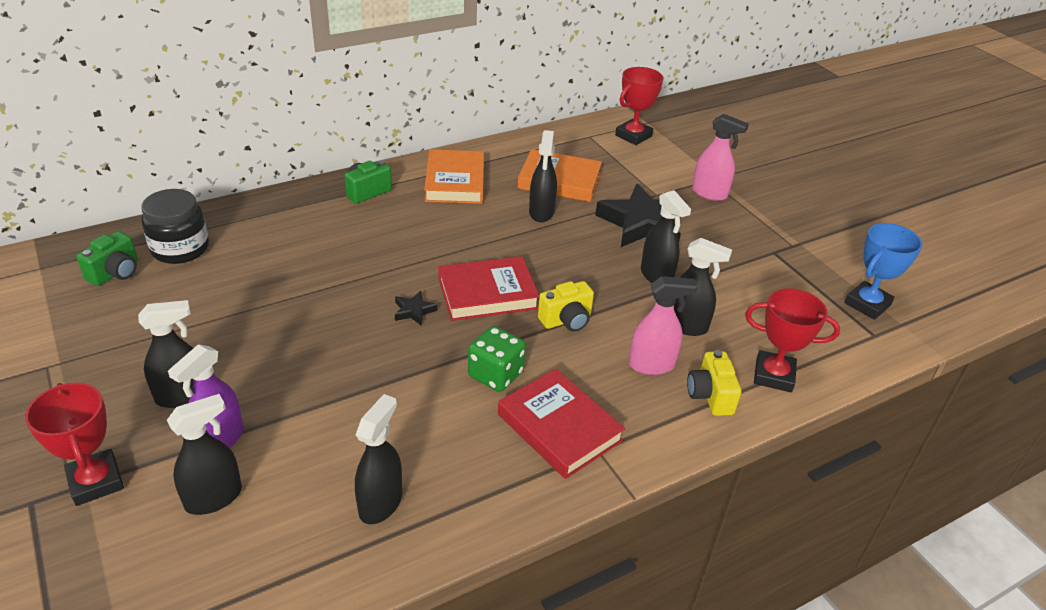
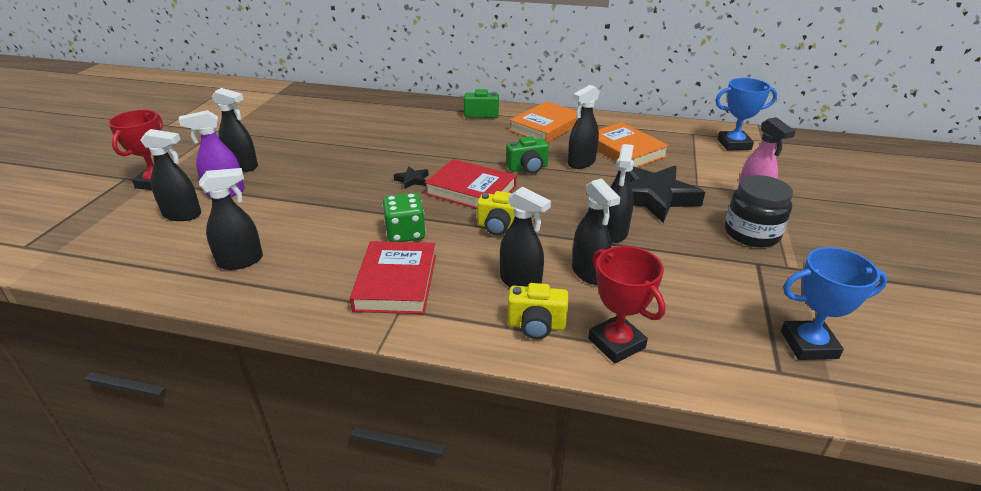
camera: 45 degrees right, 5 degrees down
(115, 273) = (301, 106): green camera -> green camera (528, 168)
(180, 248) = (344, 106): black jar -> black jar (751, 233)
(633, 136) = (734, 144): red trophy -> blue trophy
(652, 365) = (520, 282): pink spray bottle -> black spray bottle
(710, 396) = (536, 325): yellow camera -> yellow camera turned 120 degrees counterclockwise

